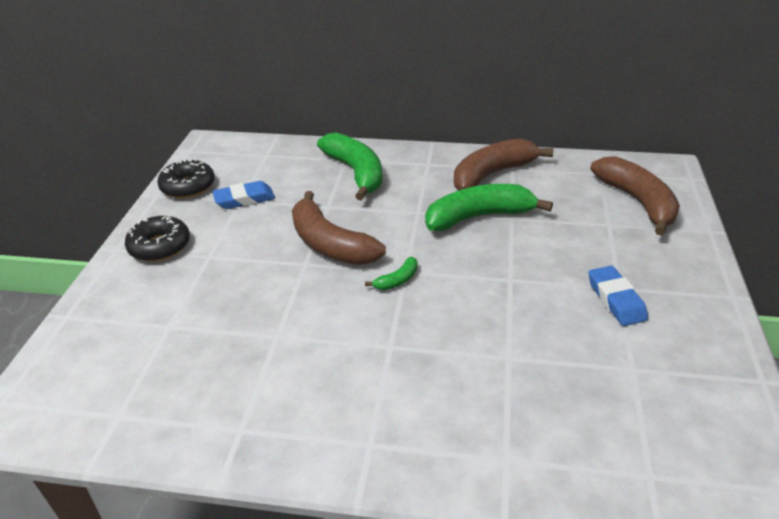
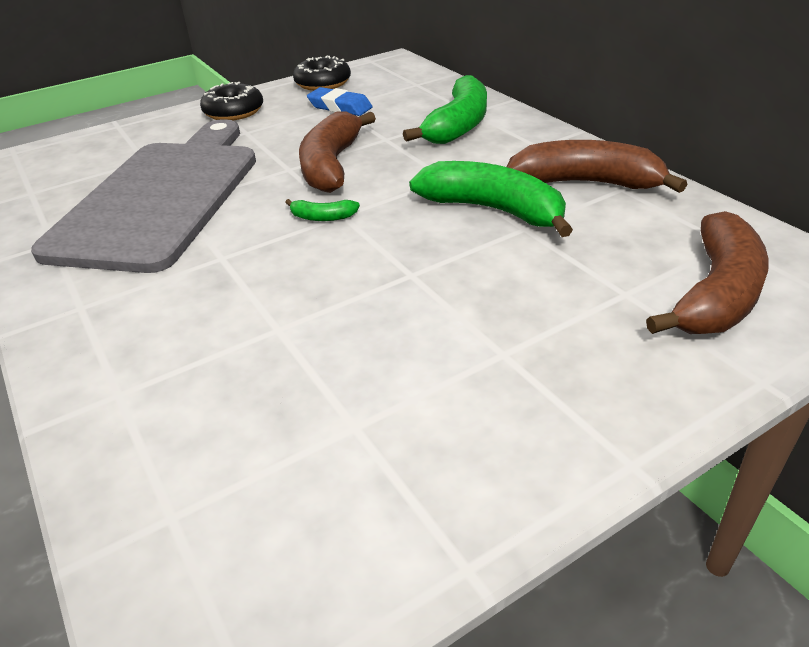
camera: 50 degrees right, 0 degrees up
(254, 341) = (162, 197): none -> grey cutting board
(616, 300) = (474, 360): blue eraser -> none

